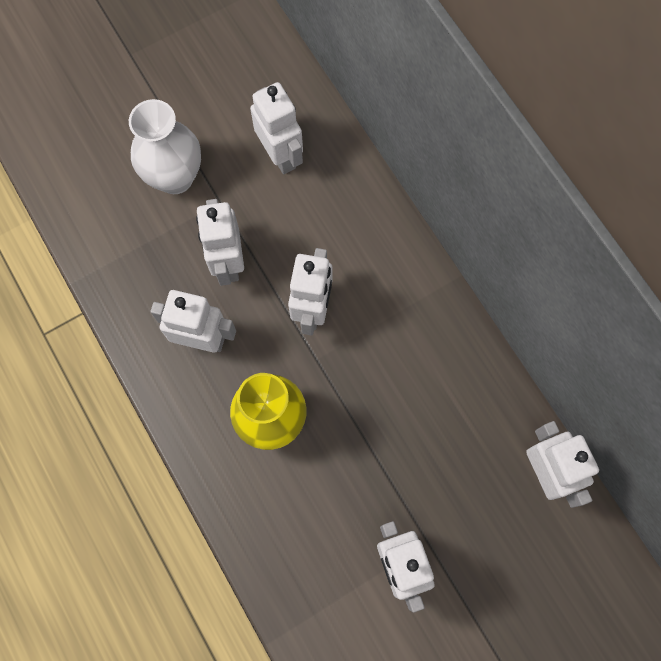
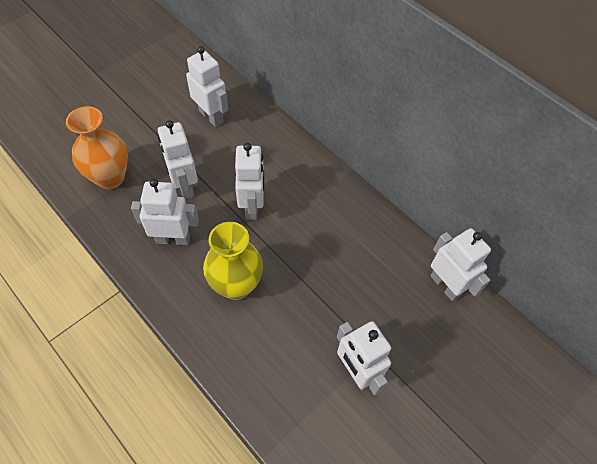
camera: 15 degrees left, 15 degrees down
(132, 233) = (110, 178): none -> orange vase
(175, 177) = (137, 139): white vase -> none

